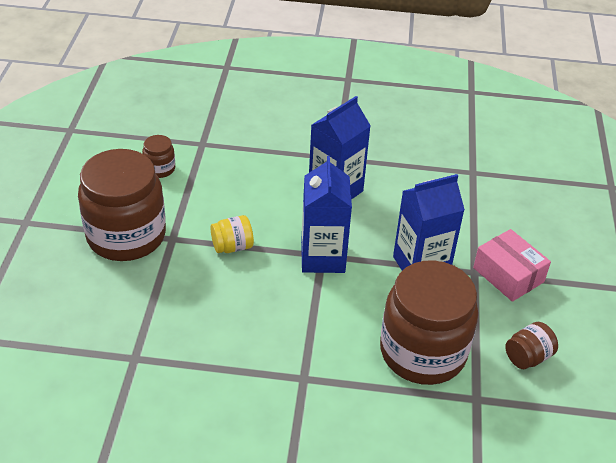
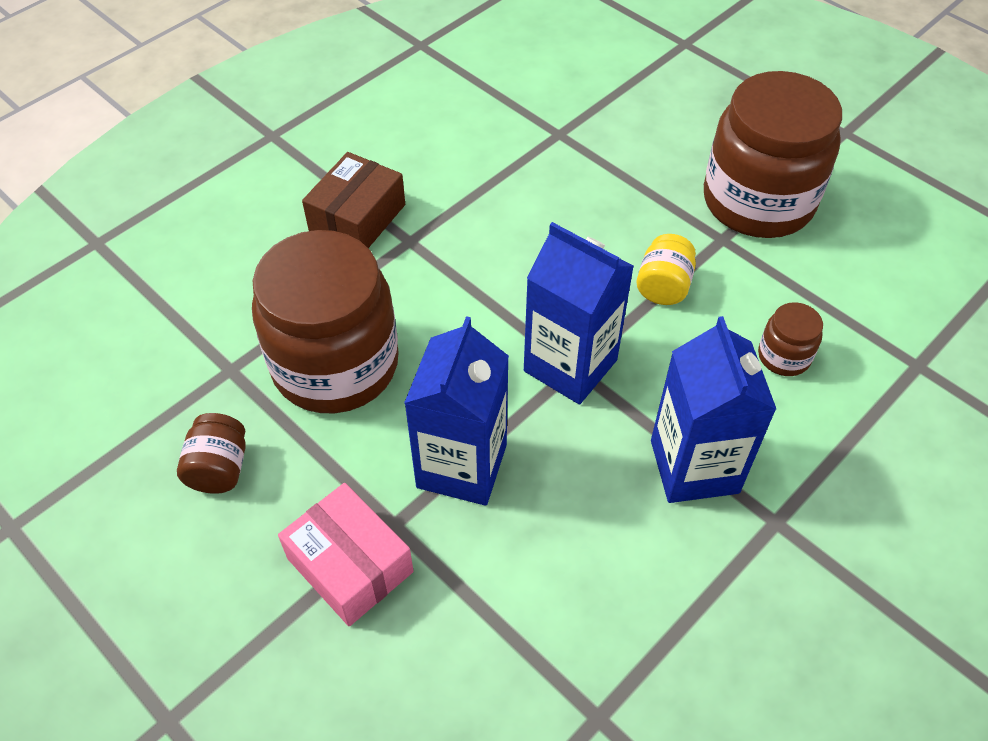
camera: 130 degrees right, 10 degrees up
(160, 169) = (881, 289): brown jar -> brown jar (784, 356)
(310, 419) = (357, 218): none -> brown box
(508, 275) = (350, 565): pink box -> pink box turned 45 degrees clockwise

